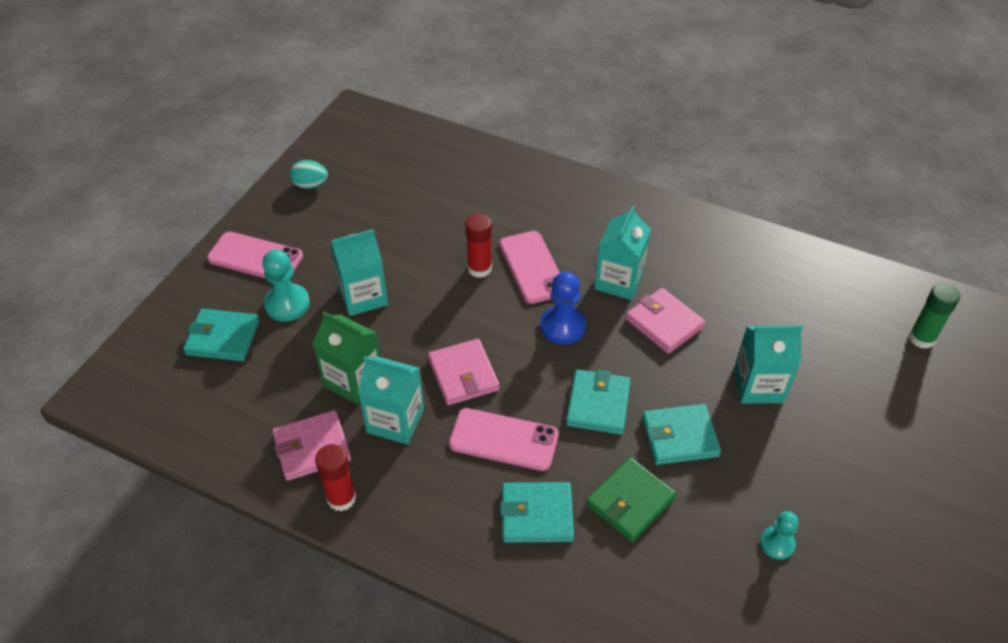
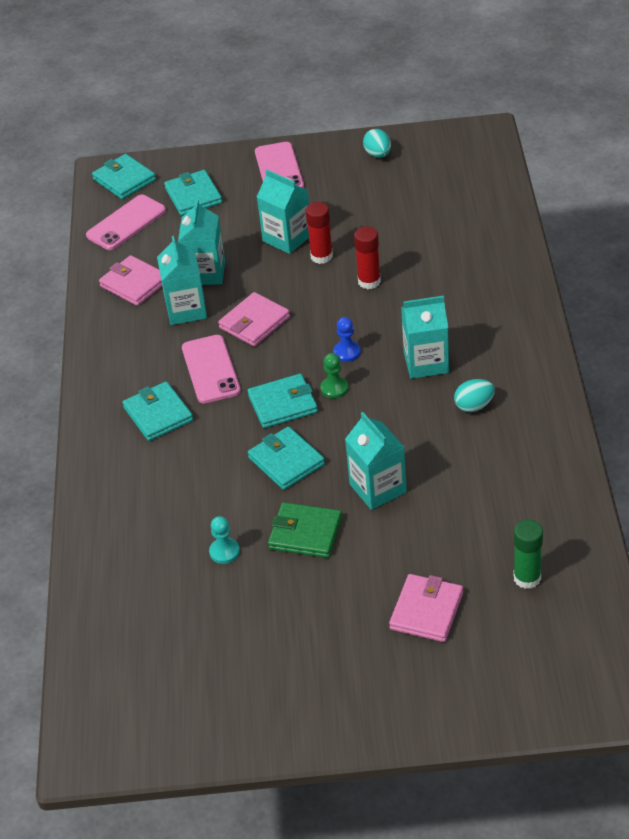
camera: 65 degrees right, 5 degrees down
(131, 383) = (124, 180): none -> turquoise wallet
(287, 304) = (248, 207): turquoise pawn -> none
(341, 498) = (105, 317): red glue stick -> red glue stick (321, 256)
(353, 380) = (205, 273): green carton -> turquoise carton
(532, 267) = (397, 308): pink phone -> pink phone (126, 223)
(562, 326) = (347, 352): blue pawn -> blue pawn, size x0.64
(605, 357) = (334, 388): none -> green pawn
(630, 501) = (204, 457): green wallet -> green wallet (305, 533)
(664, 323) = (400, 407): pink wallet -> pink wallet (426, 611)
(696, 276) = (474, 406): none -> turquoise egg

